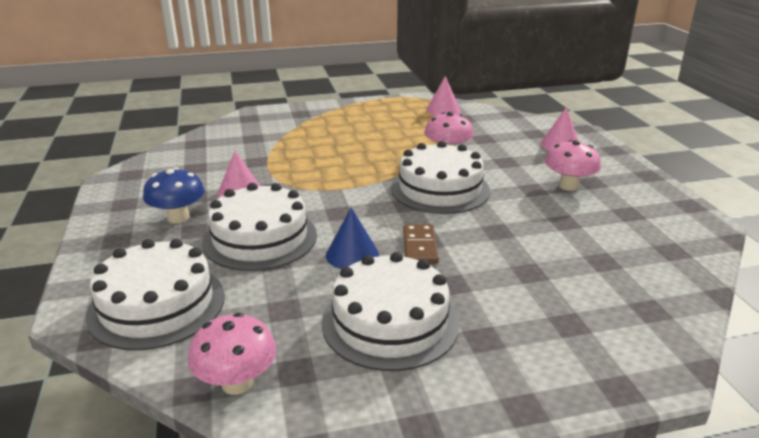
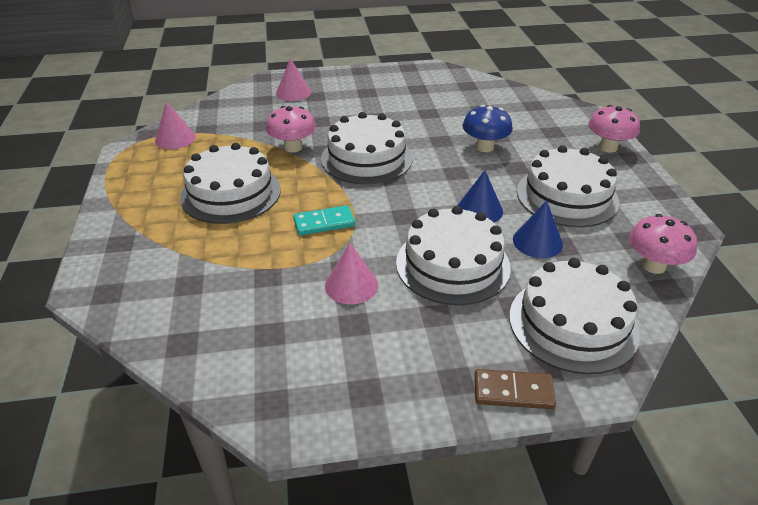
camera: 85 degrees left, 10 degrees up
(178, 217) = (406, 331): blue mushroom -> blue mushroom (484, 147)
(293, 291) = (537, 242): none -> blue cone
(325, 176) = (324, 223): none -> turquoise domino
(365, 138) = (231, 193): none -> white cake
(420, 246) = (465, 176): brown domino -> brown domino (513, 392)
(568, 186) = (372, 102): pink mushroom -> pink mushroom (608, 147)

